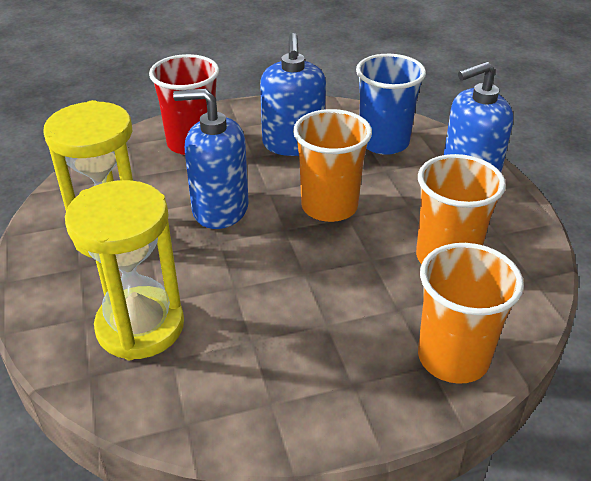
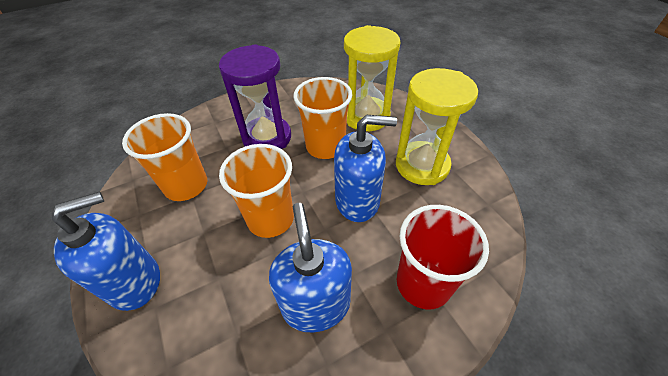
camera: 170 degrees right, 10 degrees up
(328, 314) = (267, 137): none -> purple hourglass
(384, 142) = (212, 329): blue cup -> none
(453, 358) = (201, 126): orange cup -> orange cup (325, 146)

